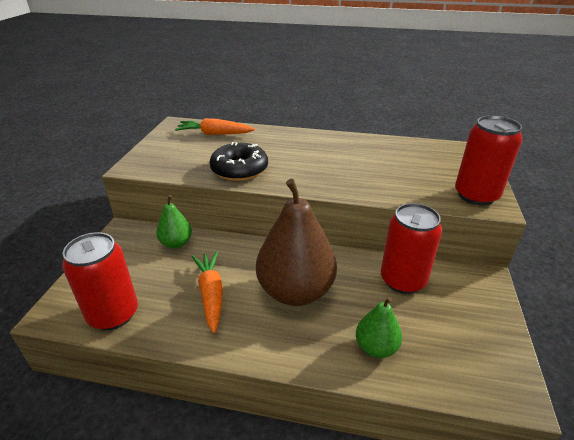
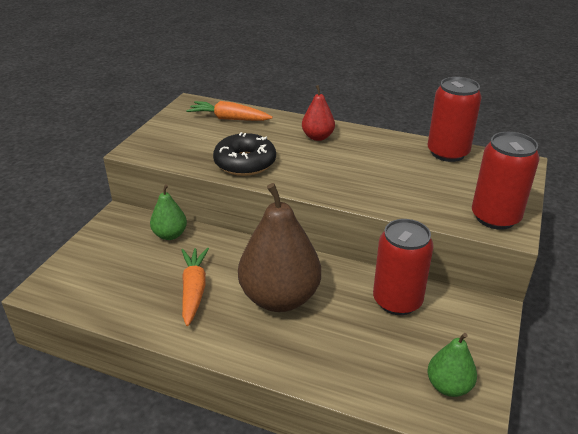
camera: 10 degrees right, 0 degrees up
(113, 314) = (97, 297): red can -> red can (447, 153)
(298, 143) = (318, 137): none -> red pear
(376, 347) = (344, 362): green pear -> green pear (448, 386)

